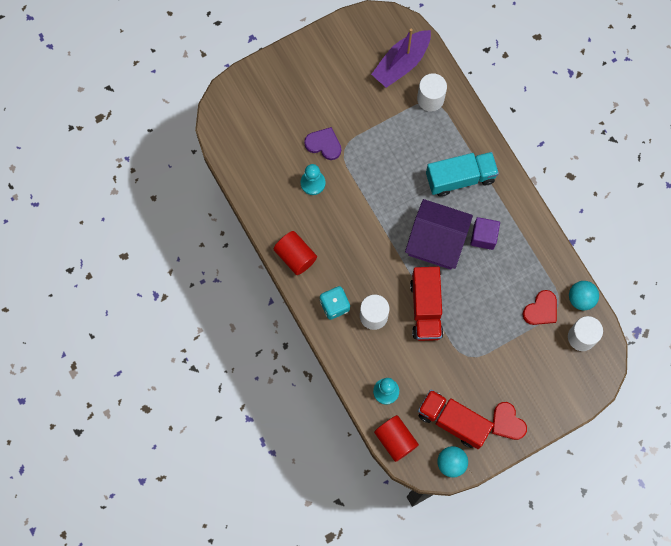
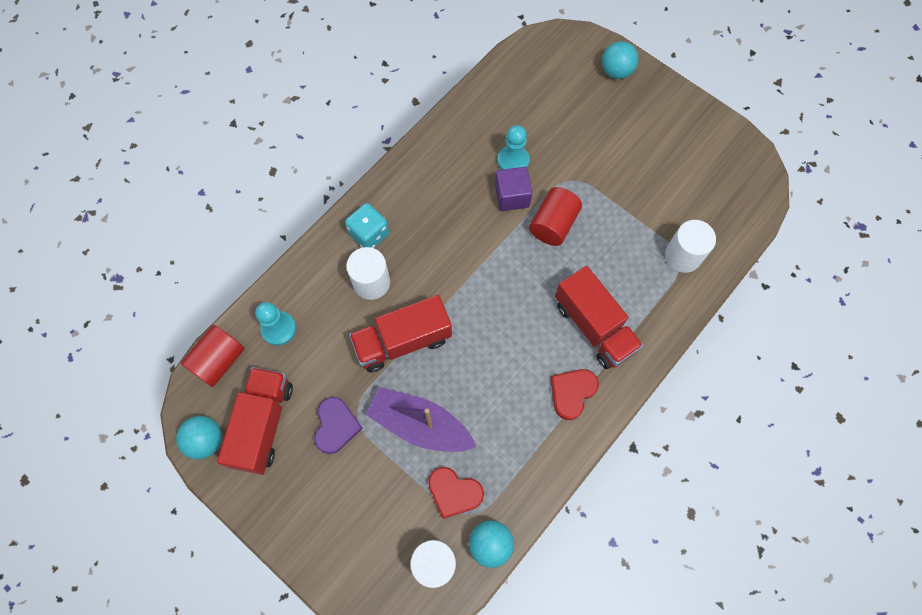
camera: 70 degrees right, 5 degrees down
(265, 80) = (616, 71): none -> turquoise ball
(295, 256) = (415, 172): red cylinder -> red cylinder (553, 224)
(324, 144) = (566, 156): purple heart -> purple heart (336, 426)
(401, 63) = (712, 207): purple boat -> purple boat (420, 425)
(436, 241) = (497, 325): purple house -> none
(460, 178) = (594, 326): turquoise truck -> red truck
(483, 236) = (527, 382): purple cube -> purple cube (512, 196)
(507, 422) = (281, 497): red heart -> red heart (572, 392)

